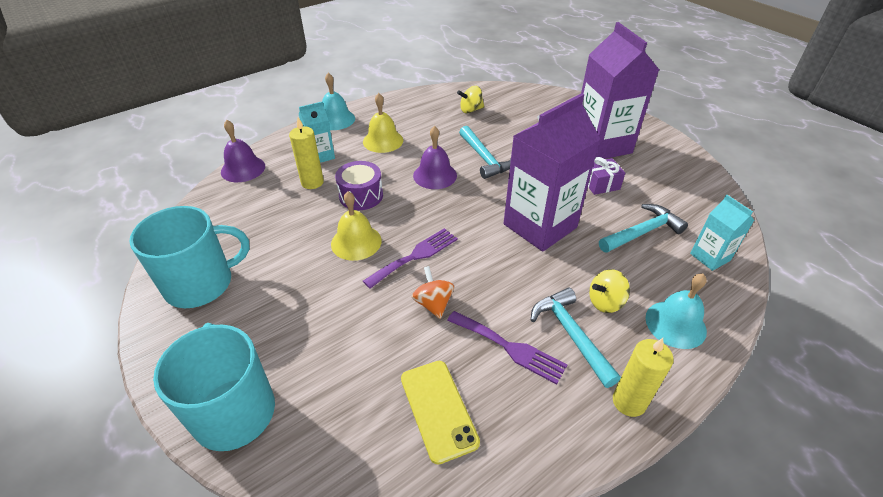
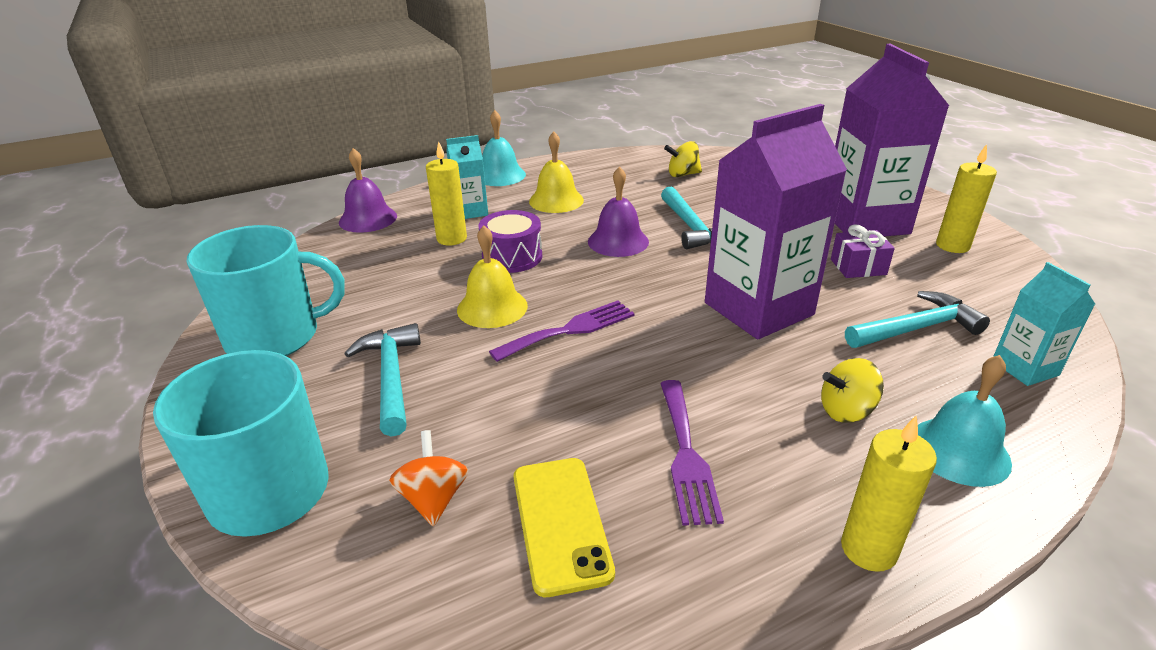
camera: 10 degrees right, 10 degrees down
(433, 303) = (583, 388): orange spinning top -> orange spinning top (433, 498)
(509, 348) = (686, 455): purple fork -> purple fork turned 45 degrees clockwise
(571, 334) = (786, 447): turquoise hammer -> turquoise hammer (391, 377)
(659, 161) = (952, 246): none -> yellow candle

